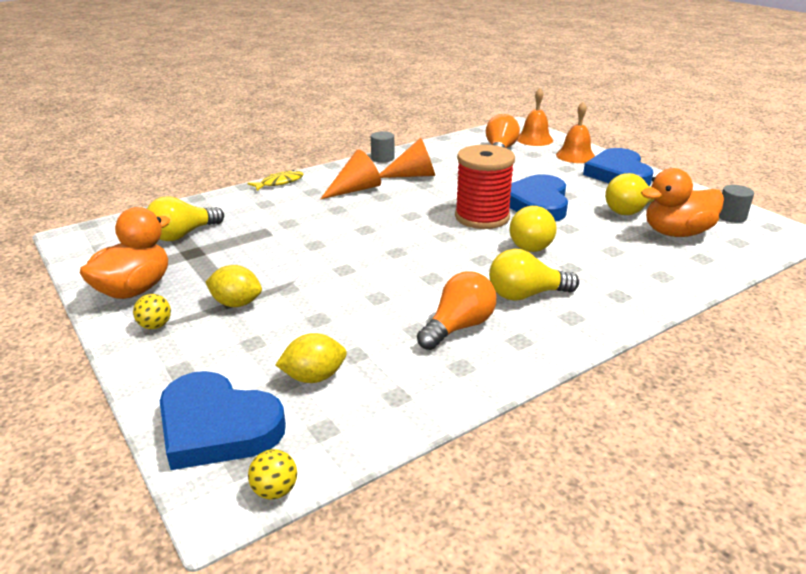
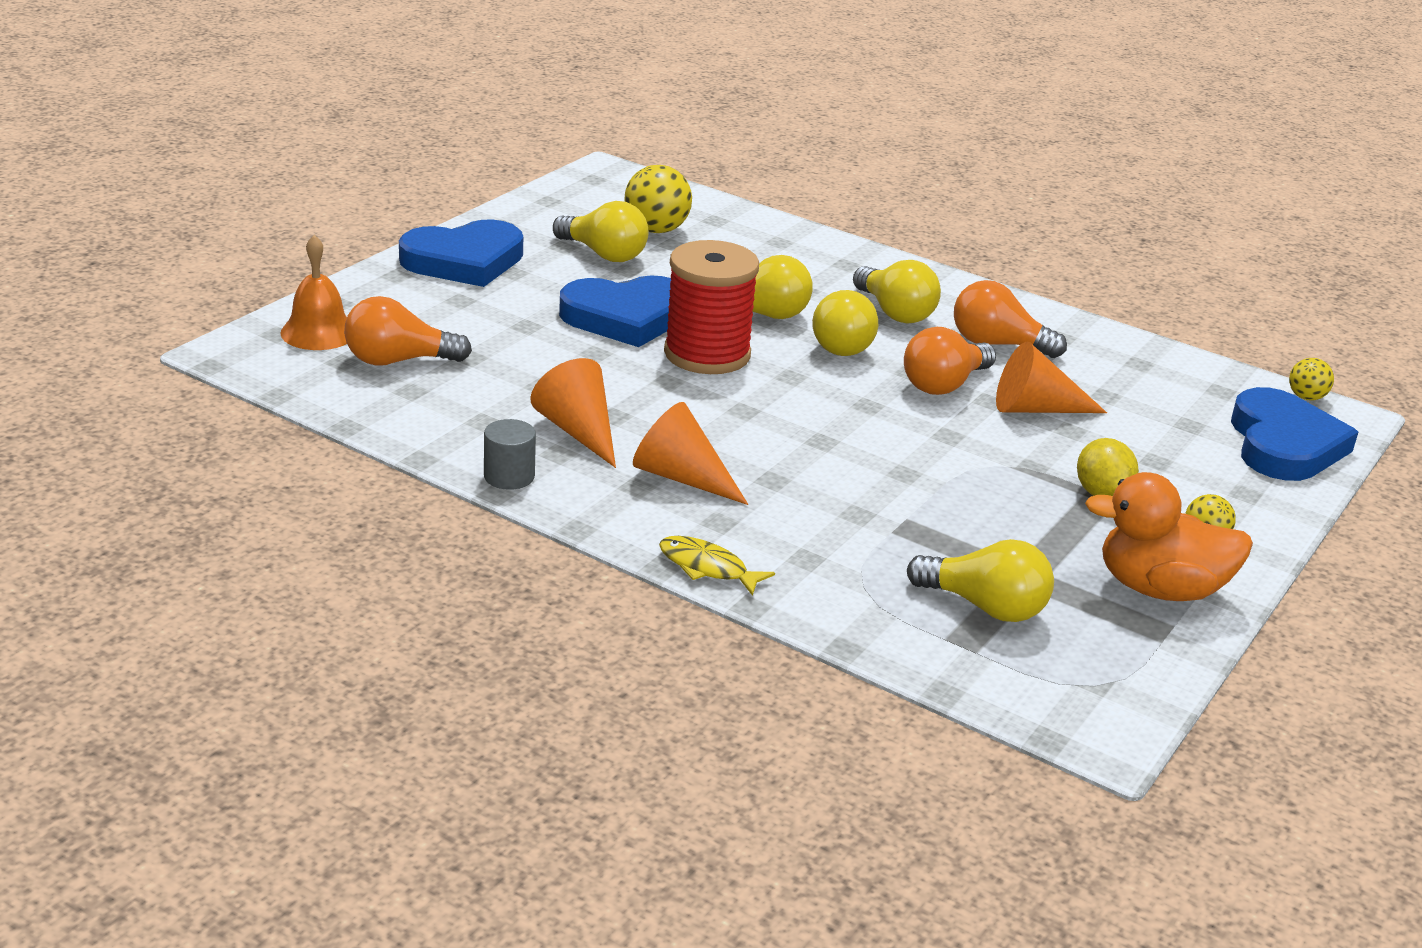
camera: 115 degrees left, 0 degrees up
(314, 377) = (1165, 410): yellow lemon -> none
(354, 313) = (1036, 409): none -> orange cone
(407, 285) = (944, 384): none -> orange light bulb
(482, 261) = (840, 343): none -> yellow light bulb
(575, 156) = (394, 293): orange bell -> none
(676, 233) = (656, 230): orange duck -> yellow ball
(731, 217) = (580, 197): grey cylinder -> none

